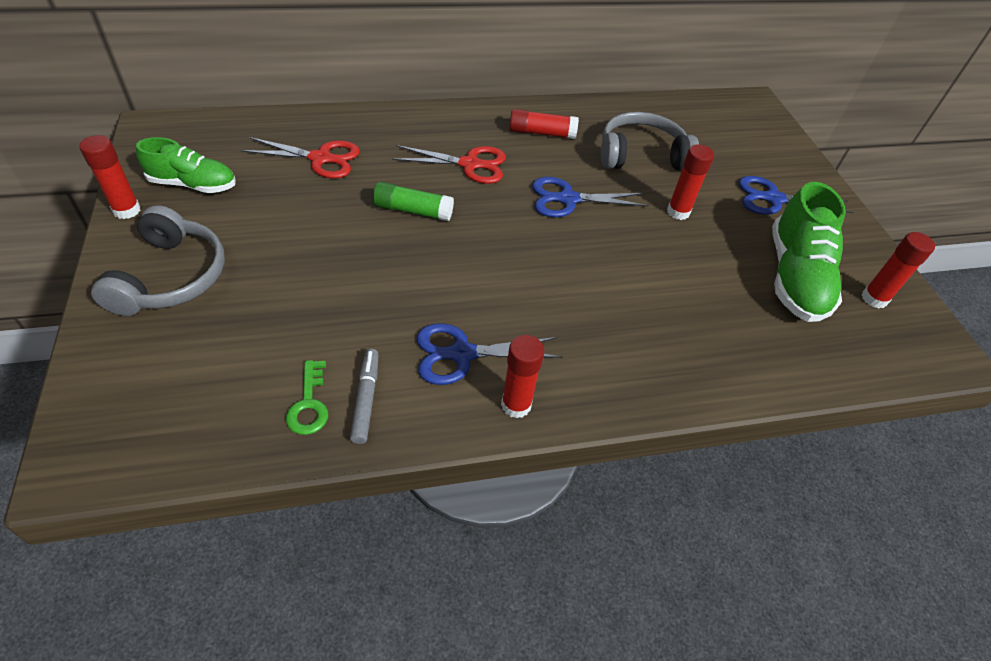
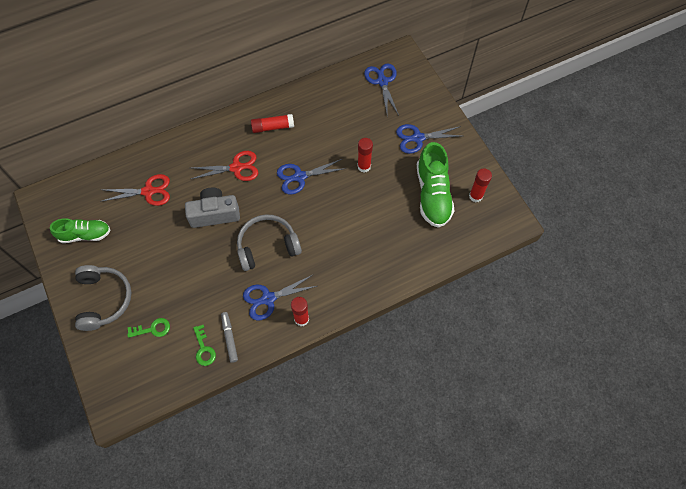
camera: 10 degrees left, 15 degrees up
(127, 210) = (58, 264): red glue stick -> none
(230, 344) = (153, 329): none -> green key
(413, 211) = (214, 214): green glue stick -> grey camera
(641, 155) = (336, 127): grey headphones -> grey headphones (267, 246)
(722, 123) = (382, 81): none -> blue scissors

